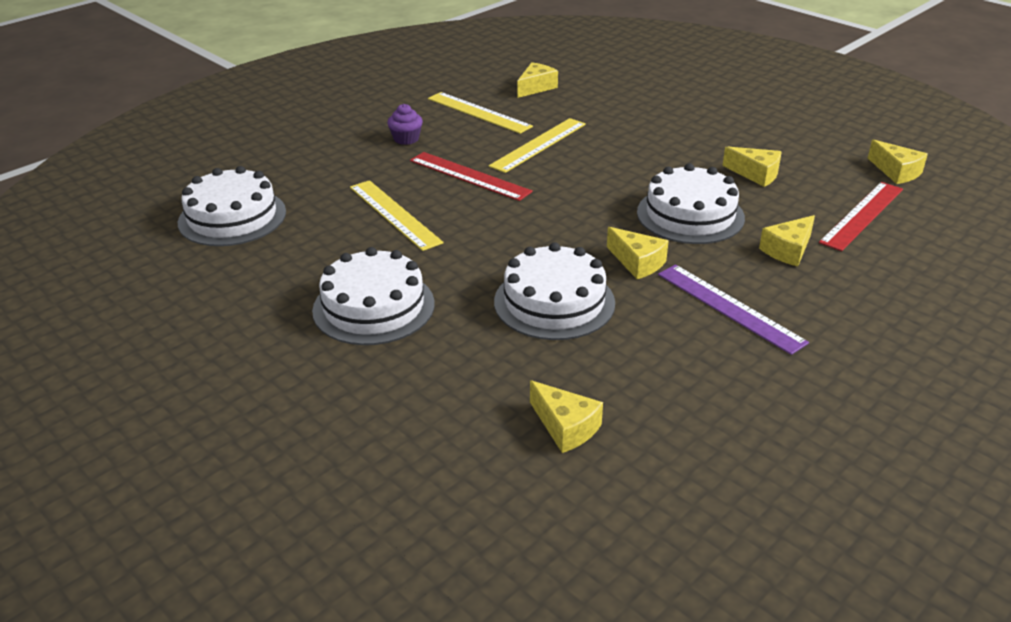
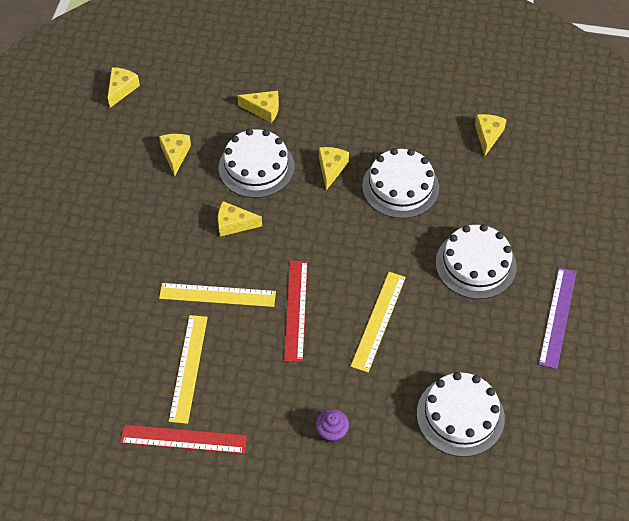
camera: 125 degrees left, 20 degrees up
(406, 139) = (270, 388): purple cupcake -> purple cupcake (331, 432)
(536, 87) = (110, 355): yellow cheese -> yellow cheese (234, 224)
(729, 307) = (342, 114): purple ruler -> purple ruler (557, 317)
(862, 215) = (195, 90): red ruler -> red ruler (183, 439)

